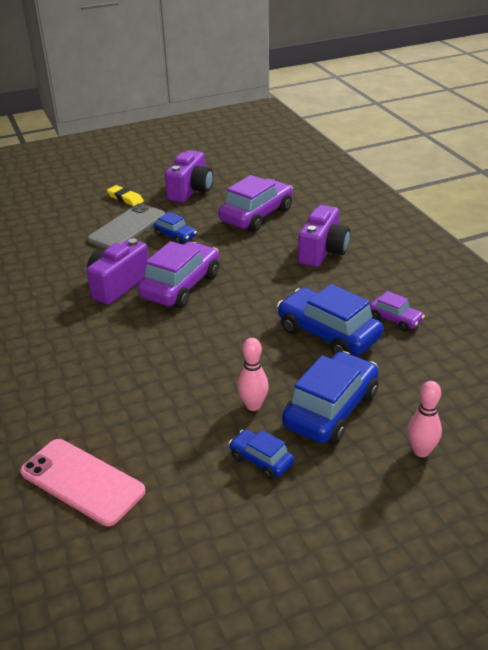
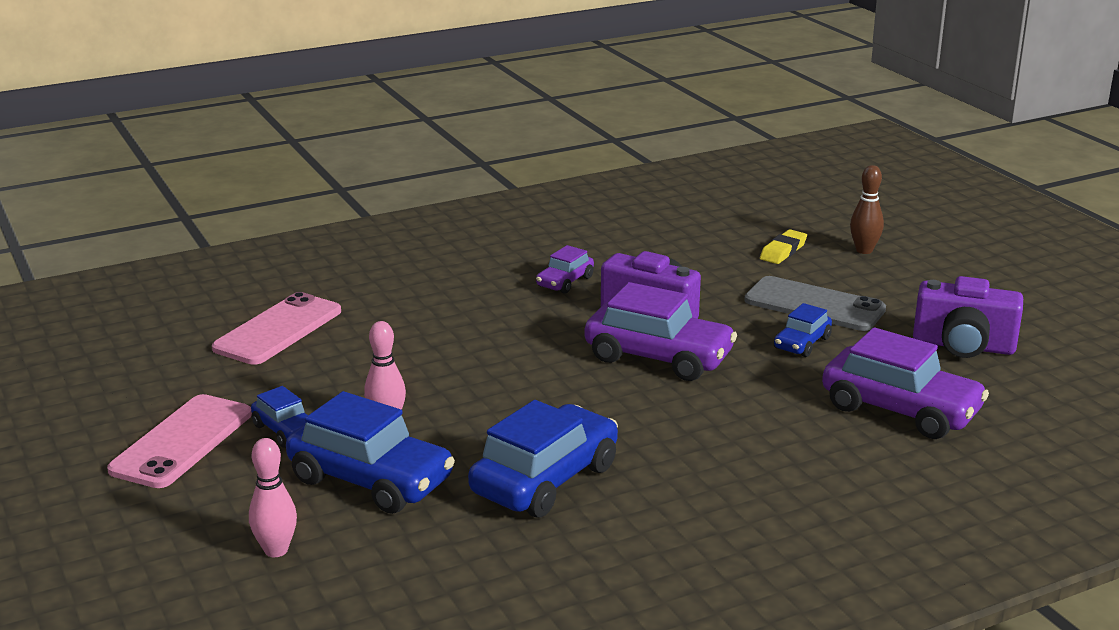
camera: 85 degrees right, 10 degrees down
(59, 205) = (864, 250): none -> brown bowling pin
(125, 198) = (907, 295): yellow eraser -> yellow eraser (783, 251)
(261, 460) = (286, 431): blue car -> blue car turned 105 degrees clockwise
(275, 525) = (182, 442): none -> pink phone
(323, 251) = (793, 476): purple camera -> none
(395, 319) = (590, 544): purple car -> purple car (565, 282)

